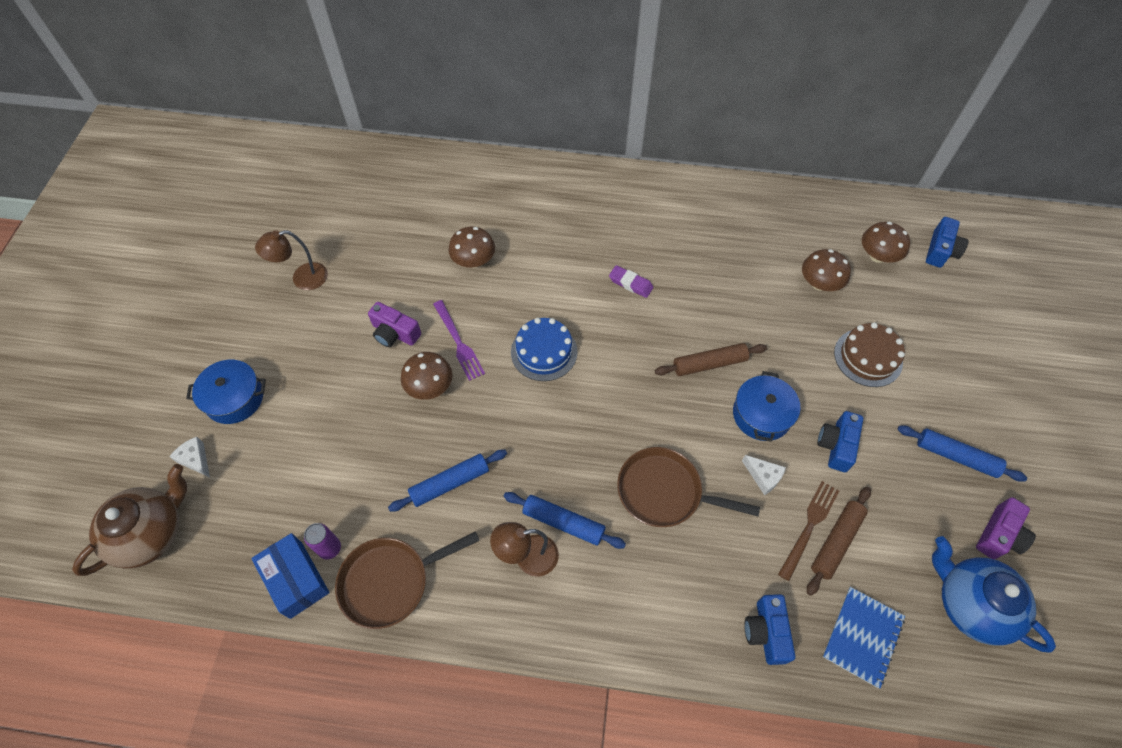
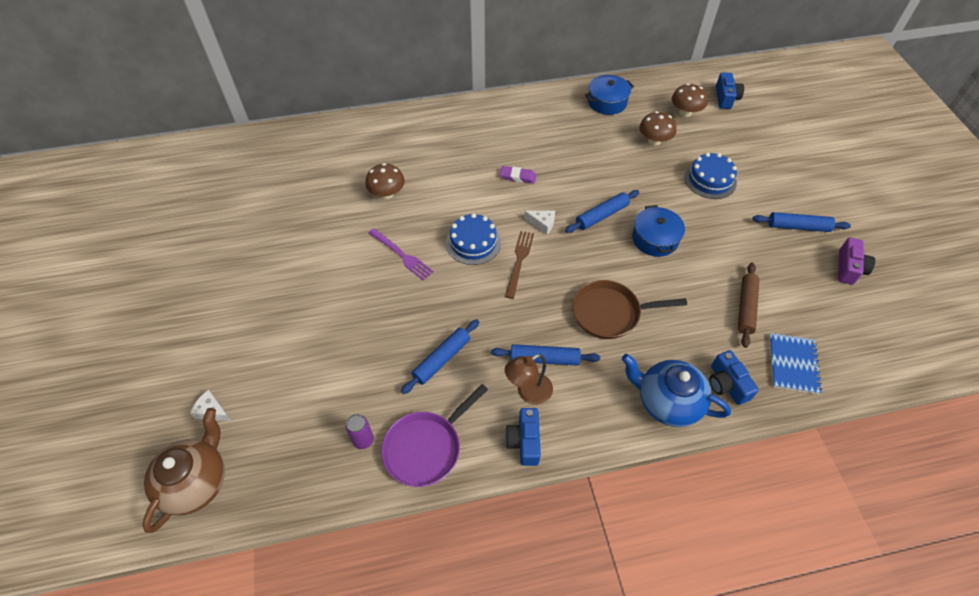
camera: 20 degrees left, 5 degrees down
(234, 398) = (226, 353): blue pot -> blue pot (607, 102)
(296, 579) = (345, 473): blue box -> none
(302, 278) = (246, 245): brown lamp -> none
(391, 581) = (426, 447): brown pan -> purple pan
(395, 333) = (345, 263): purple camera -> none
(430, 386) = (393, 294): brown mushroom -> none
(709, 364) = (601, 215): brown rolling pin -> blue rolling pin
(763, 477) = (676, 280): white cheese -> white cheese (542, 224)
(809, 526) = (723, 303): brown fork -> brown fork (519, 261)
(836, 445) = (716, 244): blue camera -> blue camera (524, 441)
(868, 357) = (710, 180): brown cake -> blue cake
(970, 604) = (852, 318): blue teapot -> blue teapot (667, 402)

